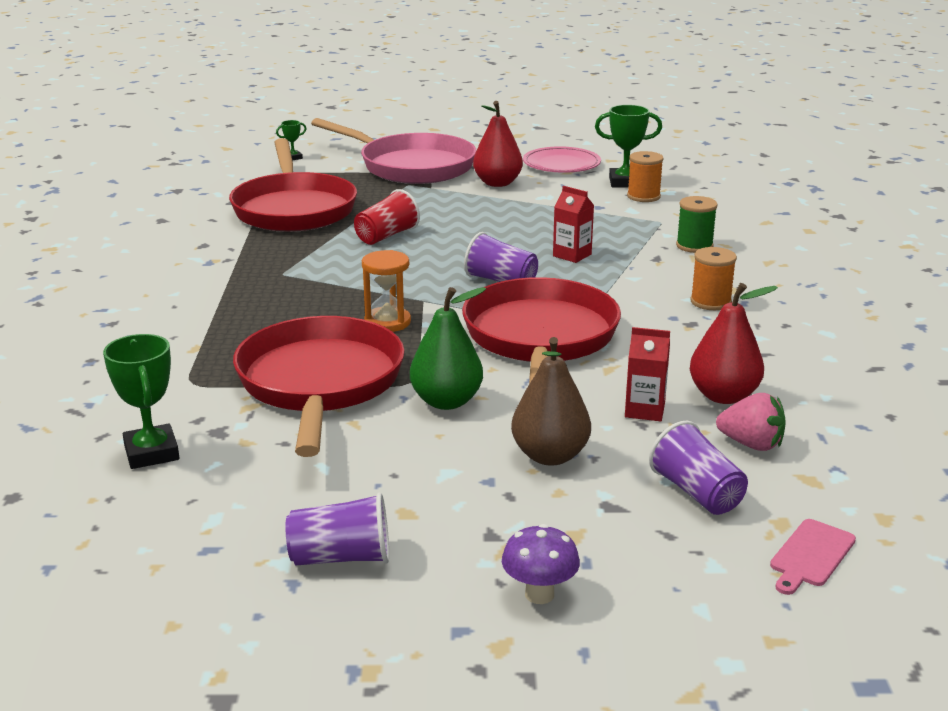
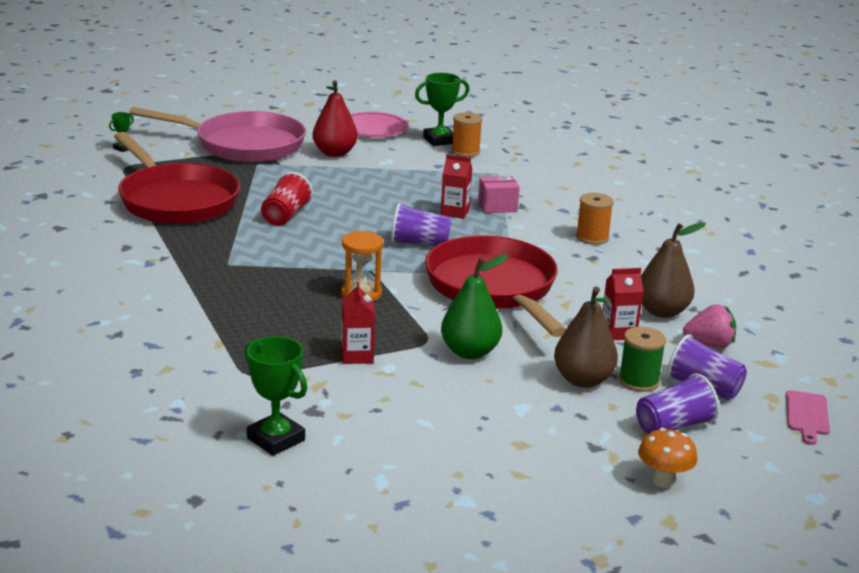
camera: 25 degrees left, 0 degrees up
(320, 384) = (357, 356): red pan -> red carton
(341, 557) = (505, 487): purple cup -> purple cup (673, 426)
(539, 594) = (663, 481): purple mushroom -> orange mushroom
(626, 255) = (497, 207): none -> pink box
(694, 246) = (541, 191): green spool -> green spool (638, 381)
(723, 396) = (662, 311): red pear -> brown pear

